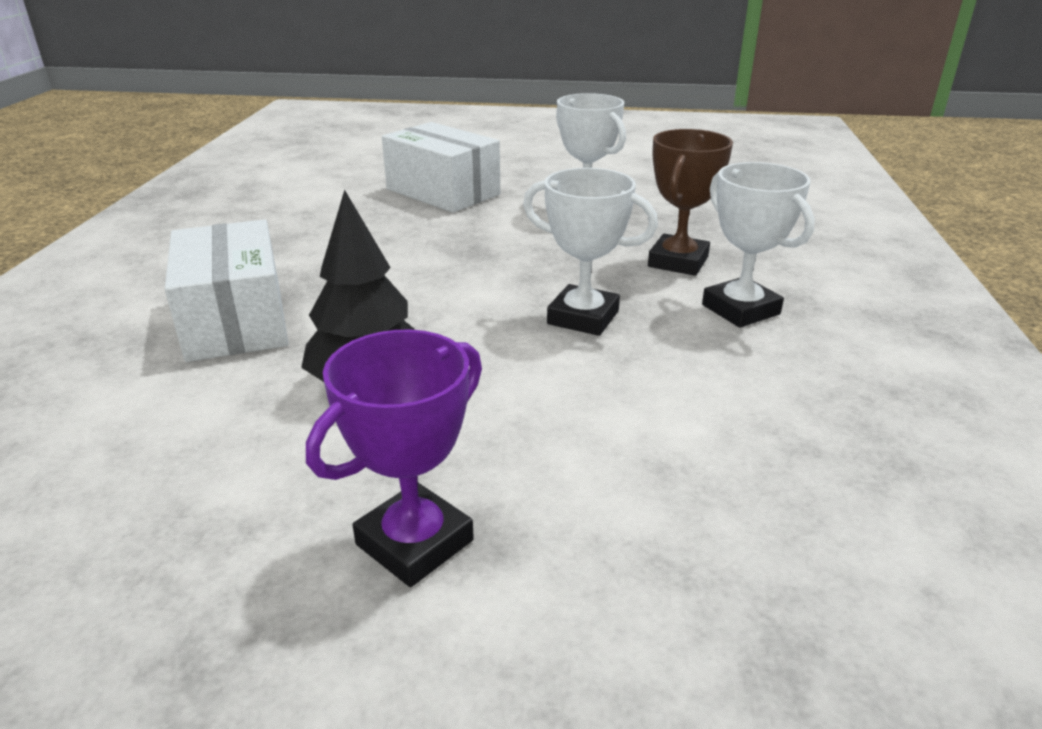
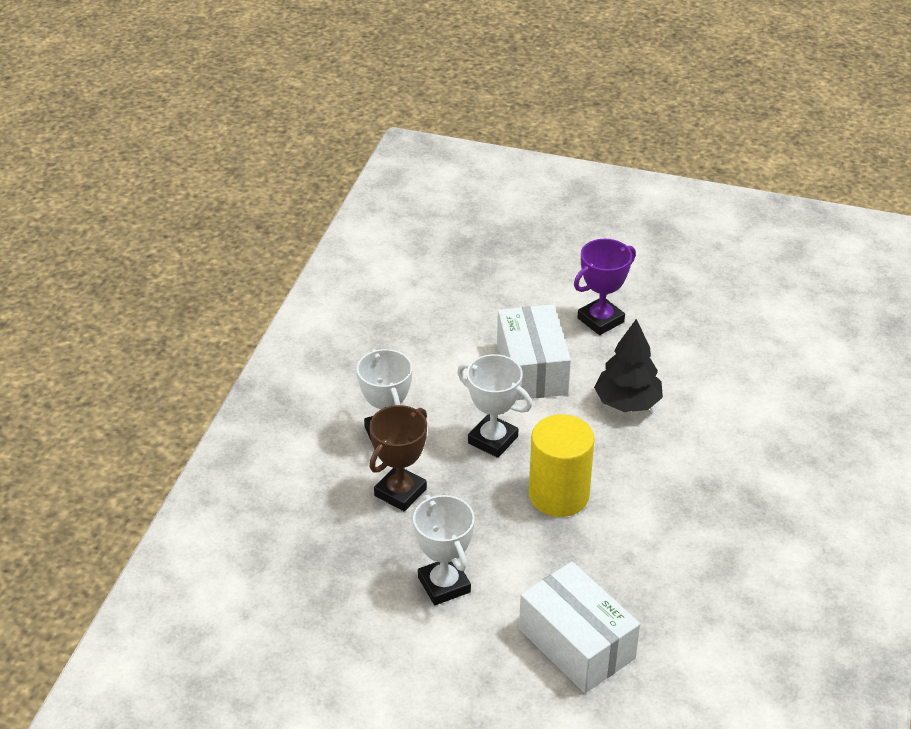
camera: 170 degrees left, 10 degrees up
(235, 320) = (721, 465): white box -> white box (532, 369)
(474, 275) = (559, 495): none -> yellow cylinder

